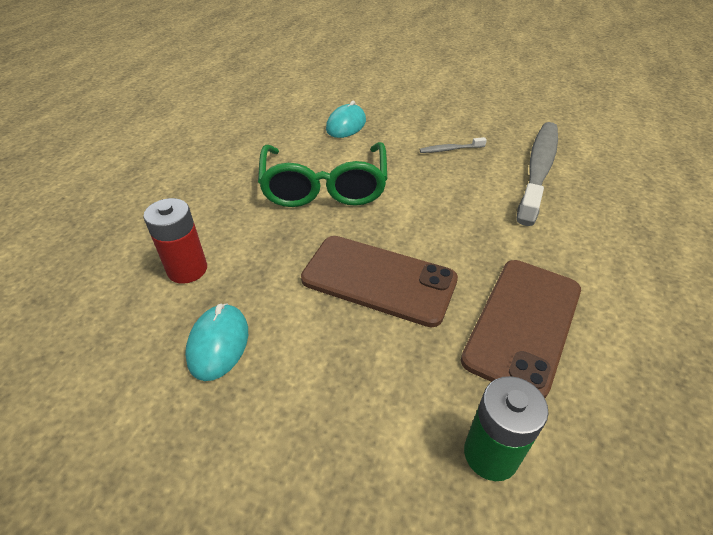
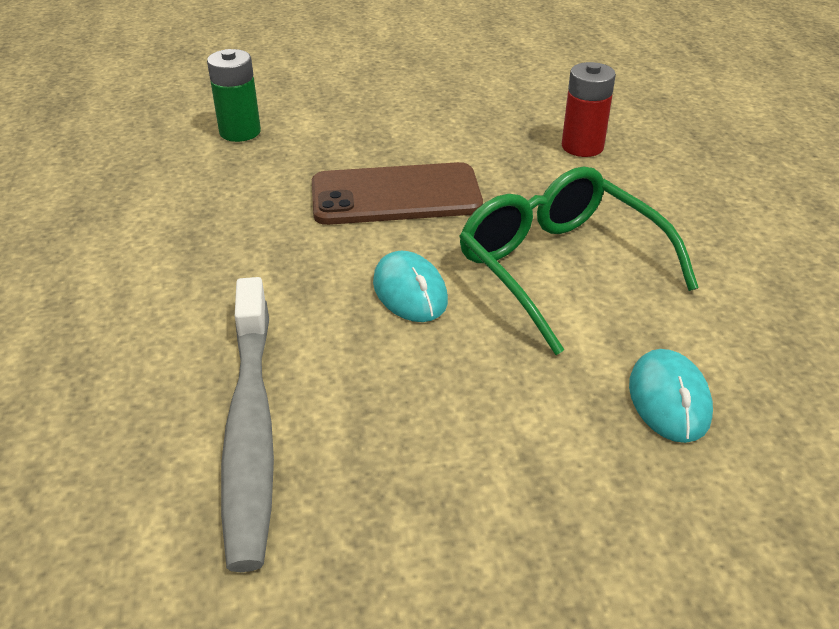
camera: 150 degrees right, 5 degrees down
(218, 343) = (485, 119): turquoise mouse -> turquoise mouse (410, 292)
(450, 149) = (433, 416): grey toothbrush -> none
(523, 324) = (232, 207): brown phone -> none

